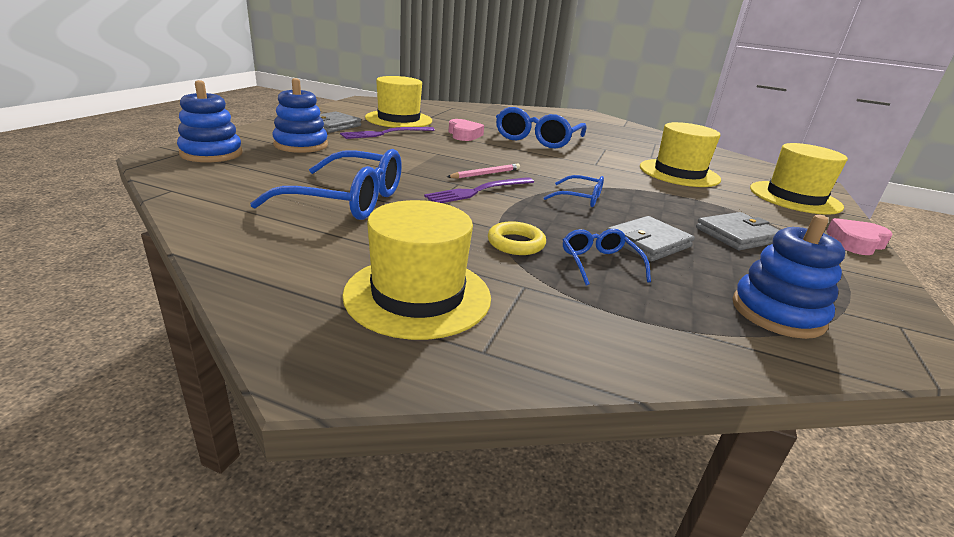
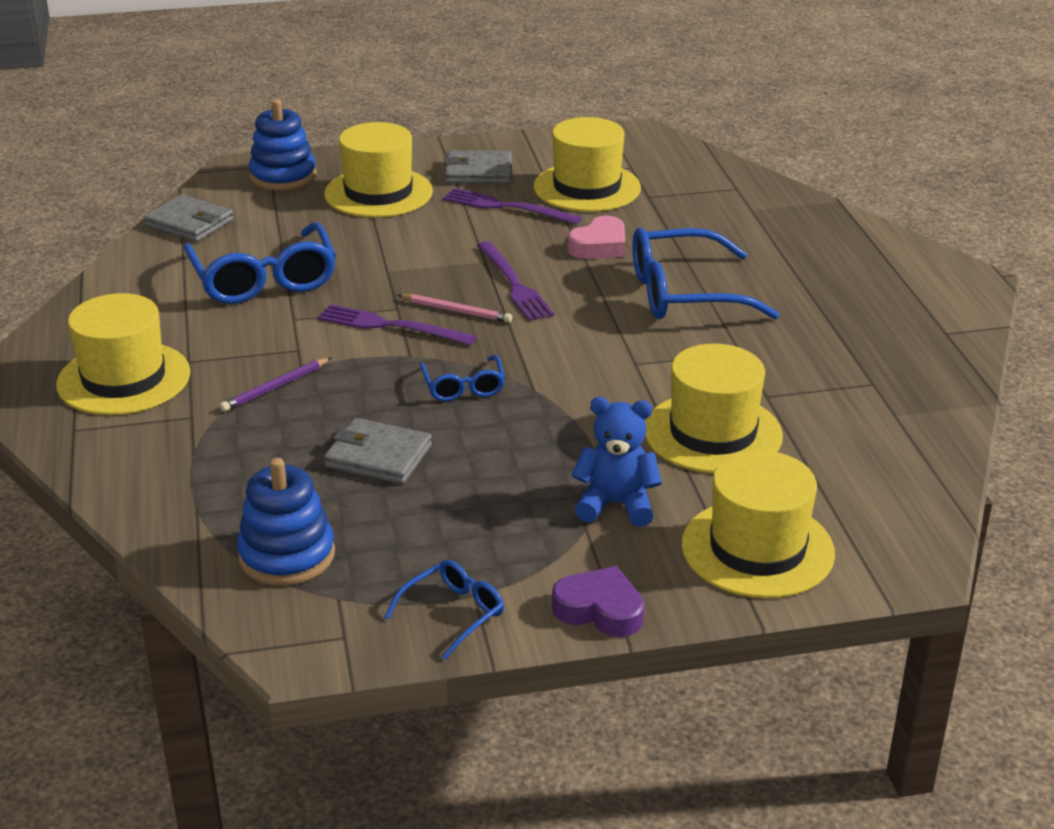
camera: 60 degrees right, 5 degrees up
(301, 145) = (378, 193): blue stacking toy -> yellow hat
(475, 156) = (514, 284): none -> purple fork
(516, 243) = (275, 387): yellow ring -> purple pencil
(599, 263) = (285, 440): blue glasses -> blue glasses (454, 613)
(737, 235) = (491, 512): grey wallet -> grey wallet (189, 223)
(741, 208) = (616, 504): none -> blue teddy bear
(856, 243) = (600, 610): pink heart -> purple heart

